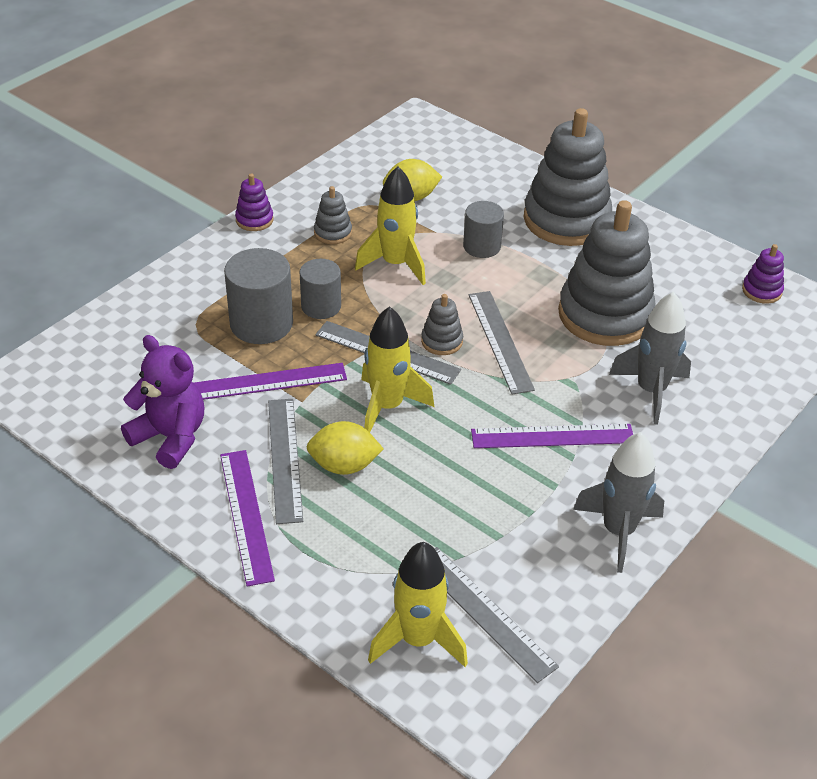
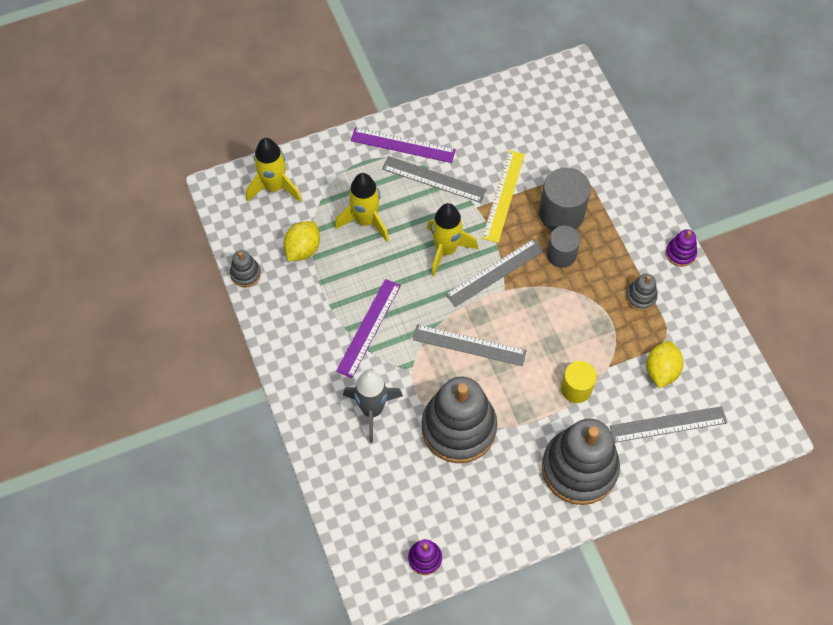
camera: 120 degrees right, 20 degrees up
(170, 437) = (484, 131): purple teddy bear -> none
(268, 382) = (503, 196): purple ruler -> yellow ruler
(344, 465) = (411, 206): yellow lemon -> yellow lemon (303, 249)
(395, 264) = (584, 321): yellow rocket -> yellow rocket (366, 221)
(442, 341) = (488, 309): grey stacking toy -> grey stacking toy (245, 274)
(482, 246) = (576, 388): grey cylinder -> yellow cylinder
(484, 612) = (271, 224): grey ruler -> grey ruler (668, 424)
(618, 531) = (279, 320): grey rocket -> none

